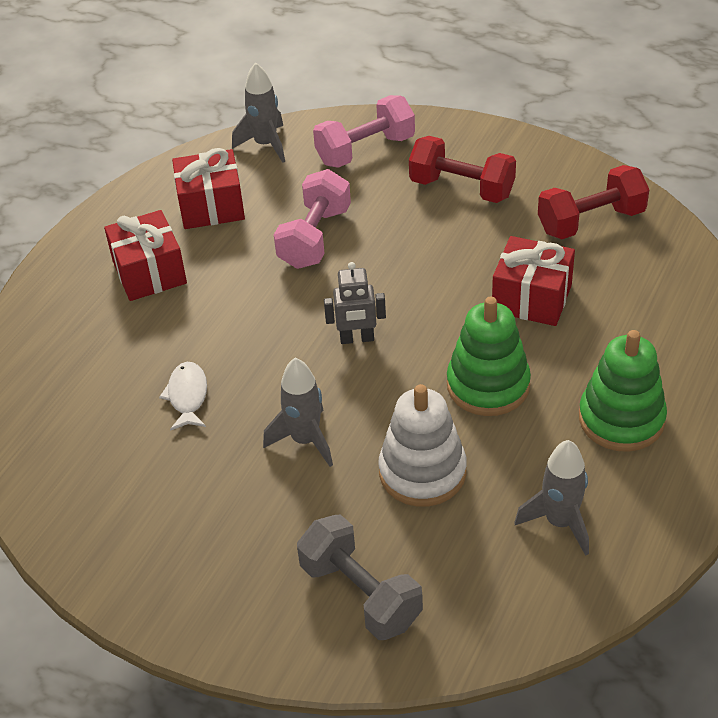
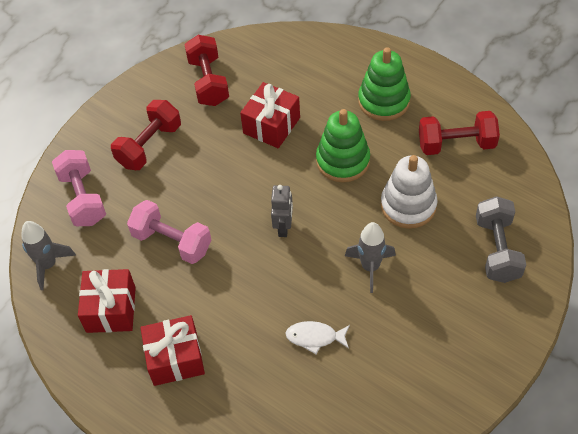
camera: 80 degrees left, 10 degrees up
(360, 594) = (497, 249): grey dumbbell -> grey dumbbell turned 60 degrees counterclockwise
(560, 522) = (456, 144): grey rocket -> red dumbbell

